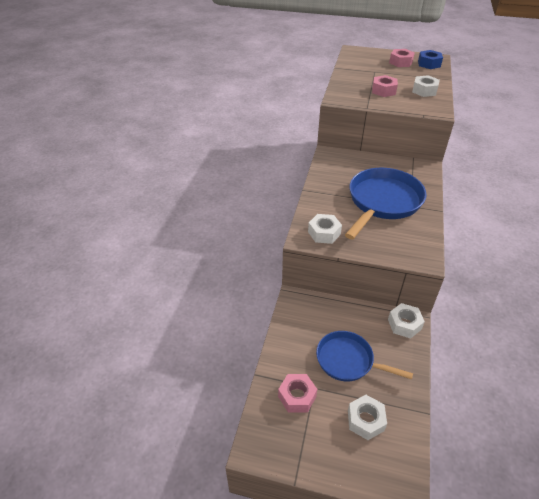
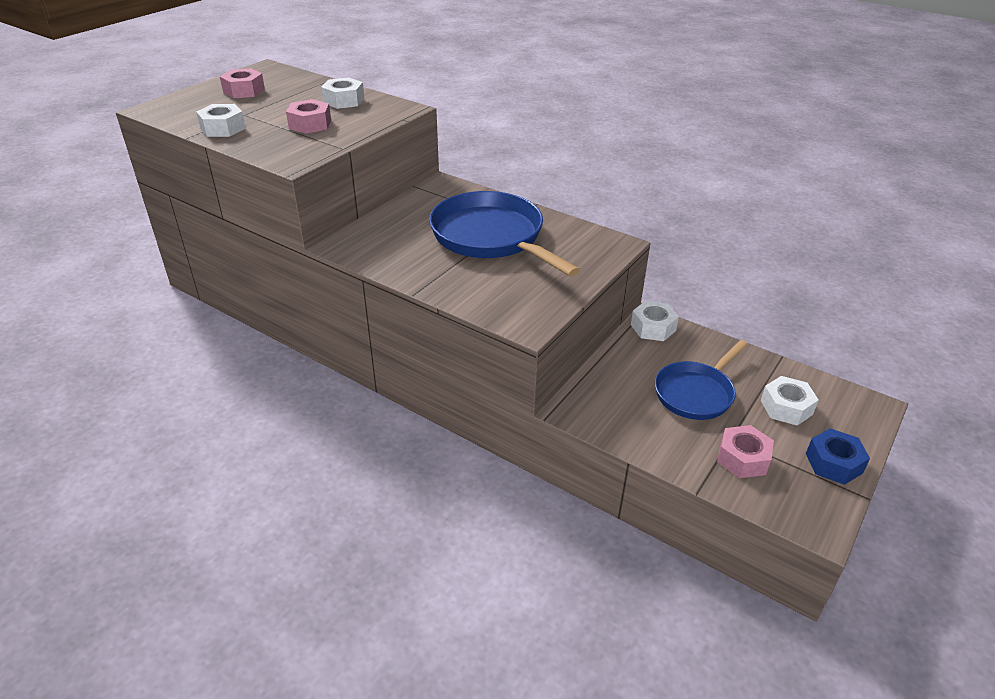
camera: 70 degrees left, 5 degrees down
(324, 233) = (527, 304): white nut -> white nut (223, 128)
(429, 64) = (275, 77): blue nut -> blue nut (834, 463)

